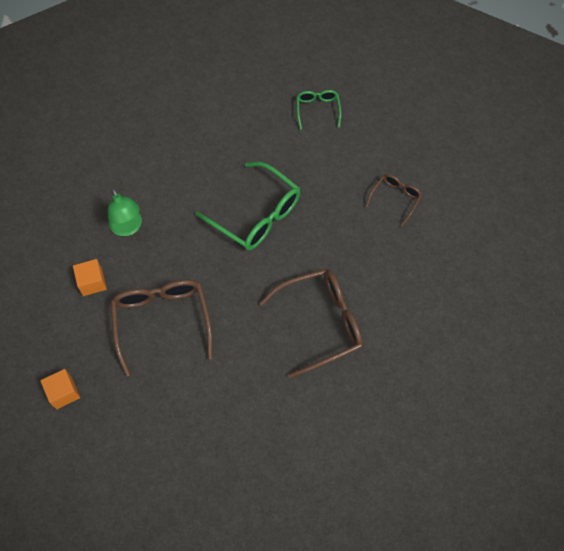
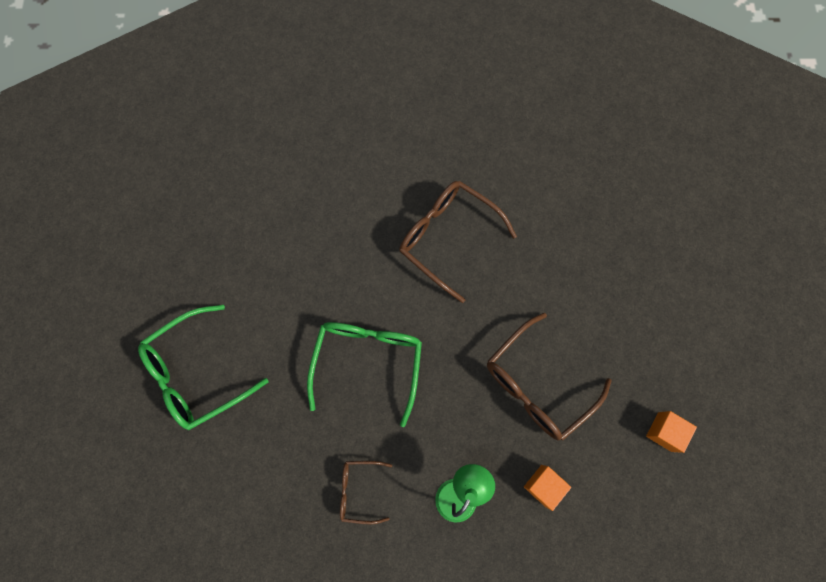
camera: 120 degrees left, 10 degrees up
(317, 110) = (197, 373): green glasses -> green glasses, size x1.89
(395, 199) = (274, 237): brown glasses -> brown glasses (359, 490)

